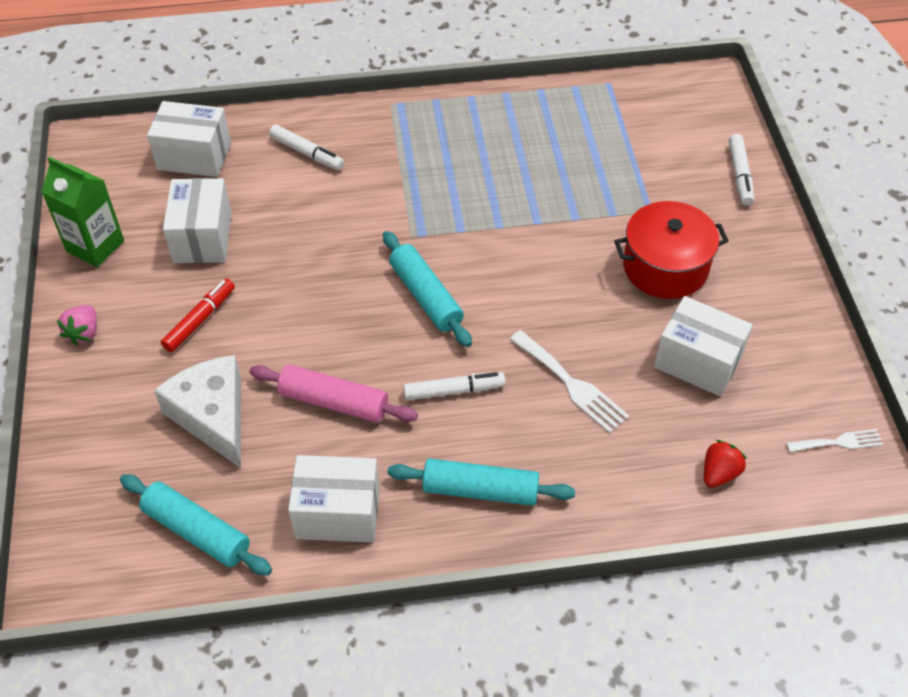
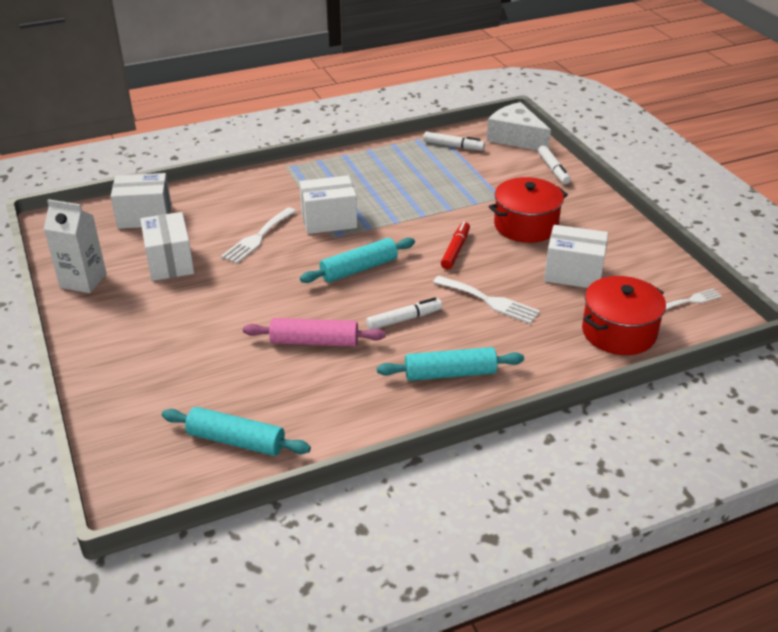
camera: 15 degrees left, 15 degrees down
(84, 333) = (93, 334): pink strawberry -> none
(95, 246) = (83, 281): green carton -> white carton
(200, 320) = (187, 311): red marker -> red marker (455, 250)
(213, 416) = (221, 367): white cheese -> white cheese (516, 138)
(307, 153) = (233, 202): white marker -> white marker (453, 146)
(318, 218) = (257, 237): none -> white fork
(337, 513) = (346, 408): white box -> white box (329, 220)
(426, 296) = (359, 269): turquoise rolling pin -> turquoise rolling pin turned 75 degrees counterclockwise
(719, 473) = (618, 332): red strawberry -> red pot

